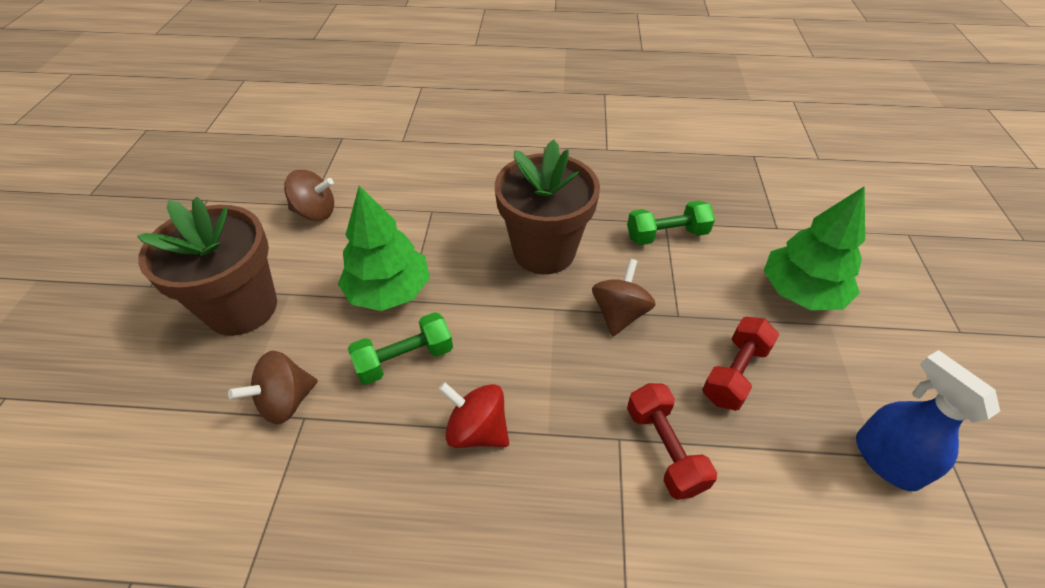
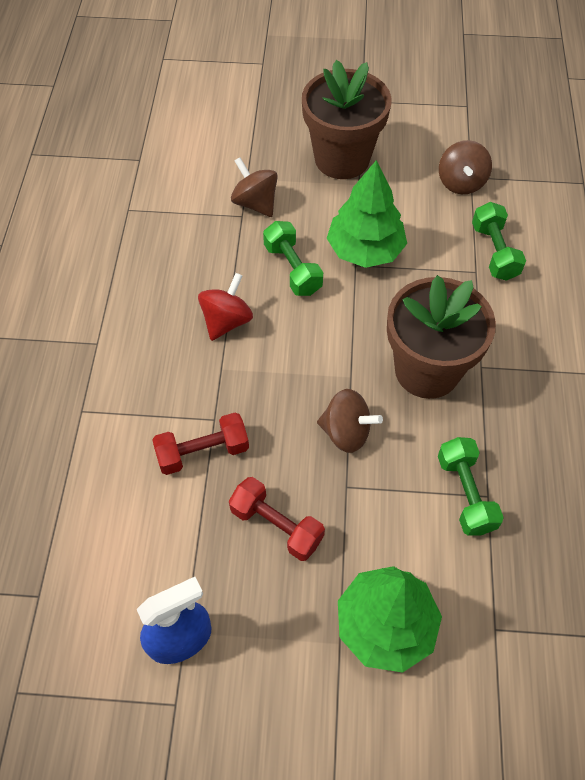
camera: 90 degrees right, 10 degrees up
(410, 197) = (494, 252): none -> green dumbbell

